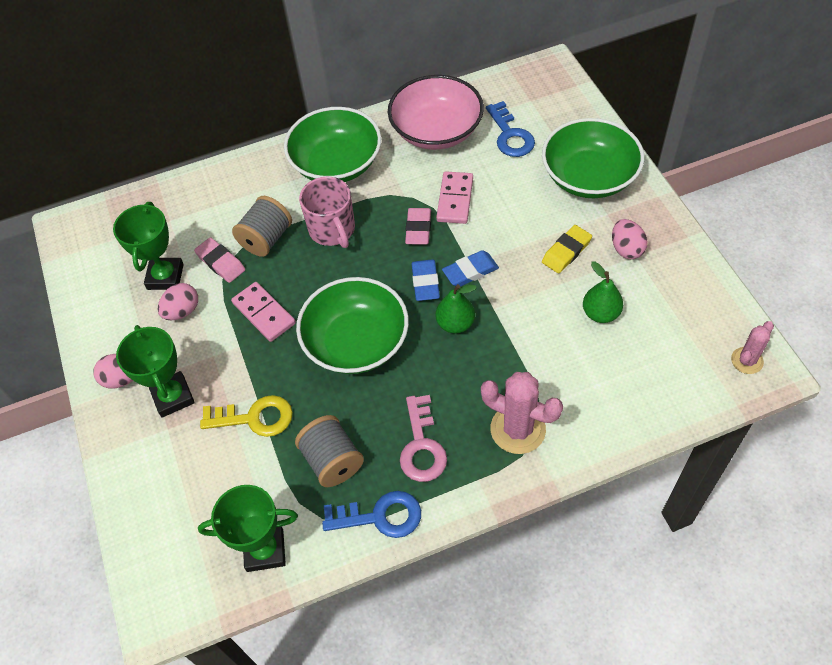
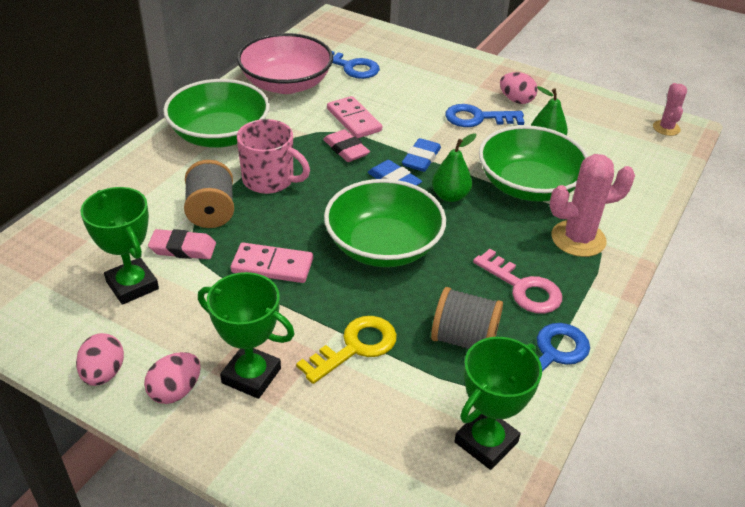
camera: 45 degrees left, 15 degrees down
(182, 311) = (183, 303): pink egg -> pink egg (103, 373)
(566, 252) = (477, 118): yellow eraser -> blue key
(589, 177) = (439, 70): green bowl -> green bowl (528, 185)

